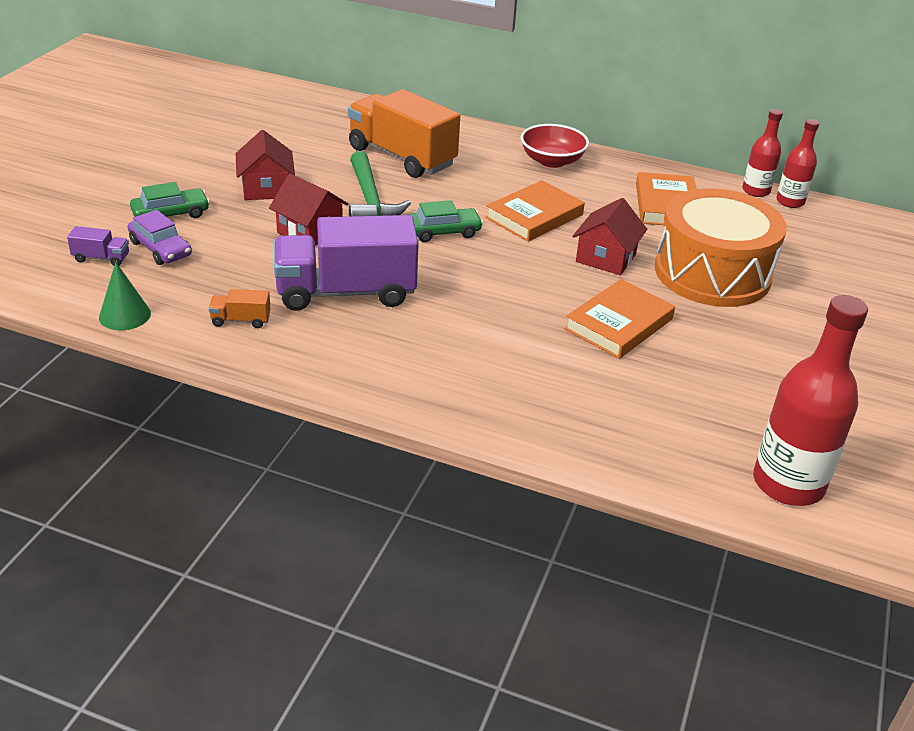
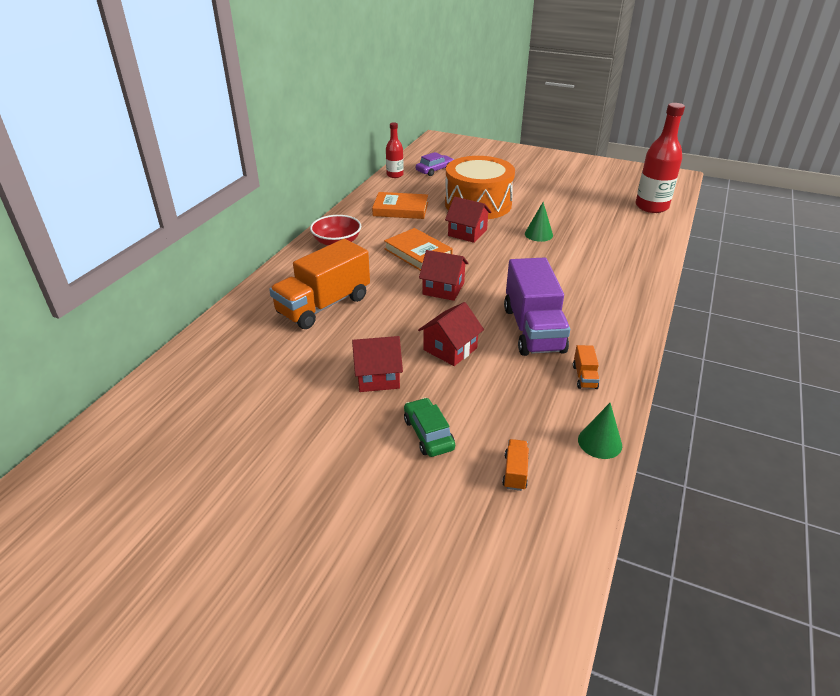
camera: 85 degrees left, 0 degrees up
(101, 258) = (515, 472): purple truck -> orange truck
(160, 249) = (491, 433): purple car -> purple car (434, 170)
(370, 200) = (397, 320): green hammer -> none
(443, 232) = (443, 288): green car -> red house
(619, 324) = (538, 234): orange book -> green cone
(756, 191) = (382, 182): red bottle -> none

